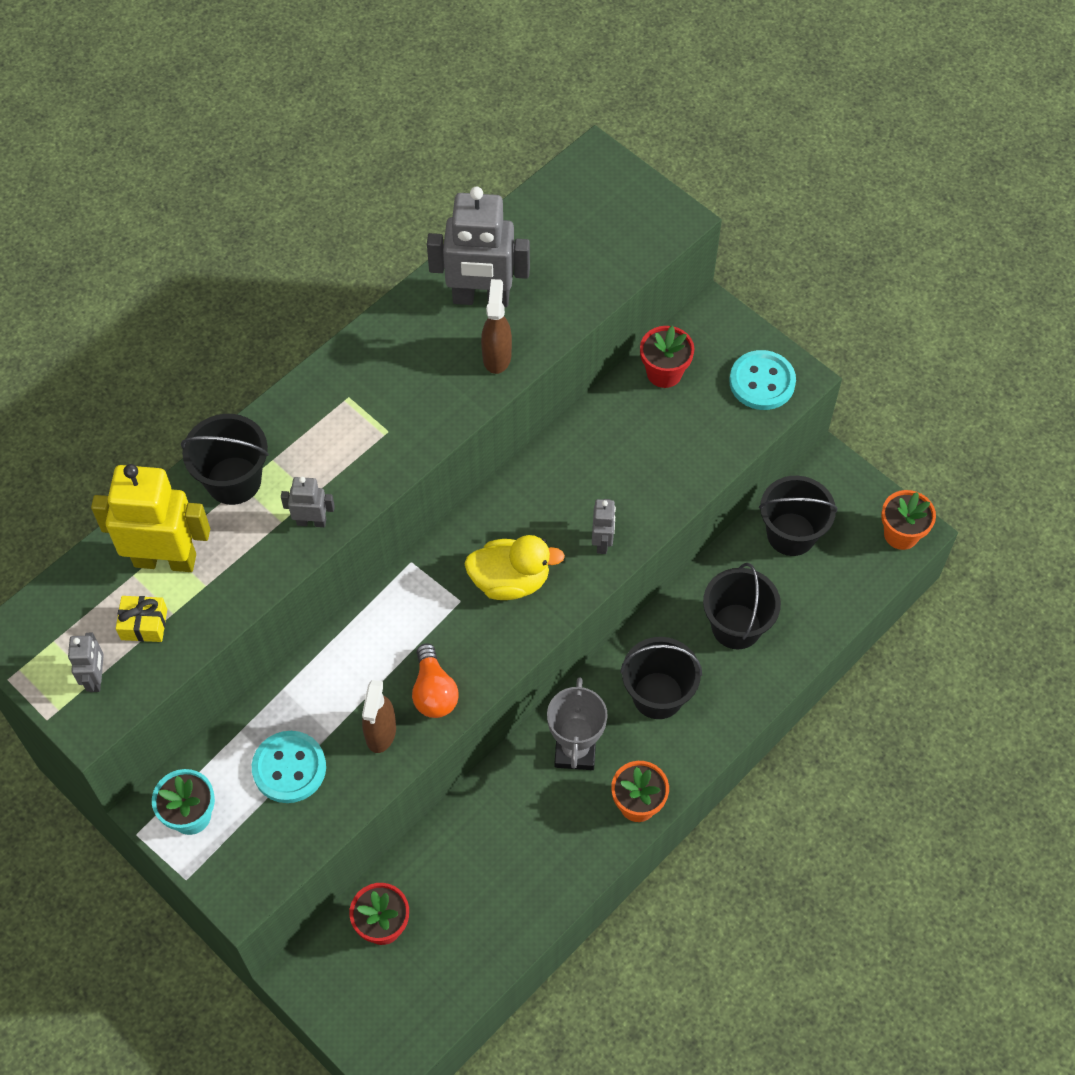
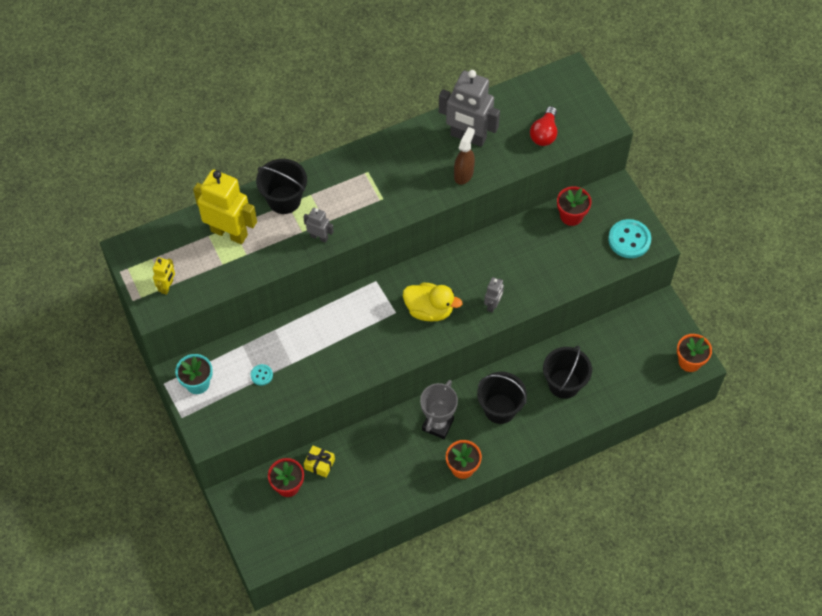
camera: 20 degrees right, 0 degrees up
(96, 678) = (167, 286): grey robot -> yellow robot
(144, 624) = (204, 265): yellow gift -> yellow gift (319, 464)
(289, 768) = (261, 375): turquoise button -> turquoise button, size x0.50
(380, 733) = (320, 372): brown spray bottle -> none
(434, 692) = (360, 359): orange light bulb -> none
(593, 260) = (544, 134): none -> red light bulb
(791, 534) = (620, 340): black bucket -> none

